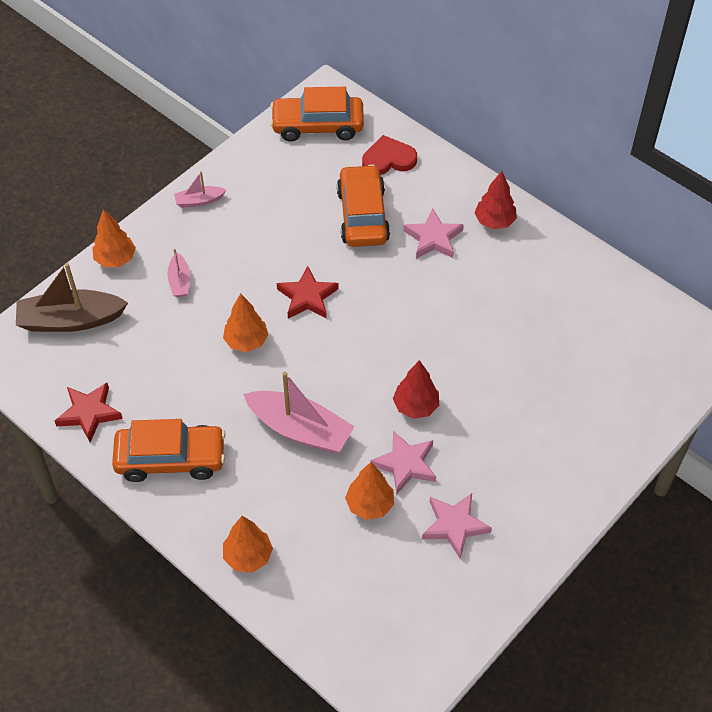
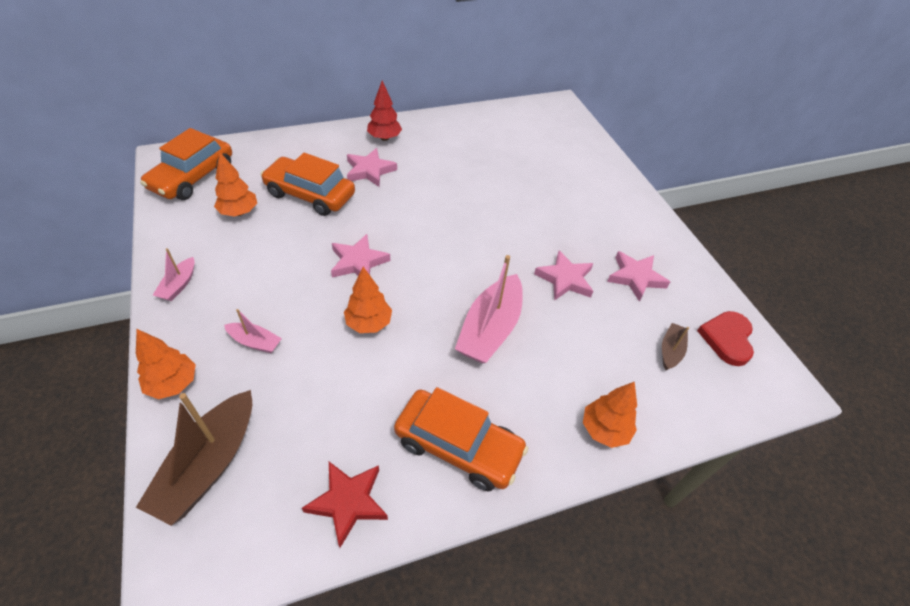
camera: 65 degrees left, 5 degrees down
(171, 459) = (458, 446): orange car -> orange car turned 90 degrees clockwise
(300, 429) = (490, 329): pink boat -> pink boat turned 150 degrees clockwise
(307, 297) = (358, 262): red star -> pink star
(369, 505) = (592, 318): orange tree -> orange tree (239, 212)
(374, 585) = (670, 350): none -> brown boat
(388, 159) = (272, 158): red heart -> red heart (727, 339)
(415, 406) = (515, 249): red tree -> none

